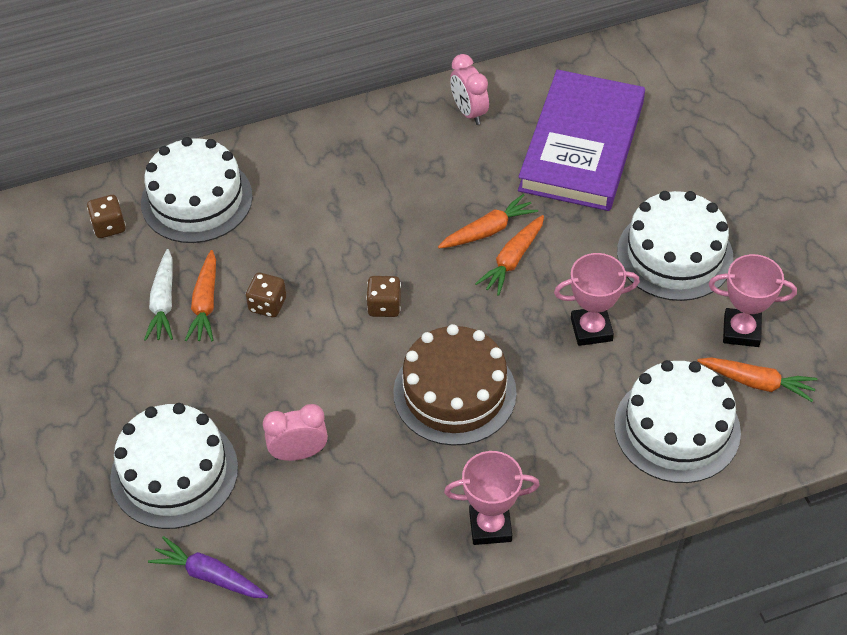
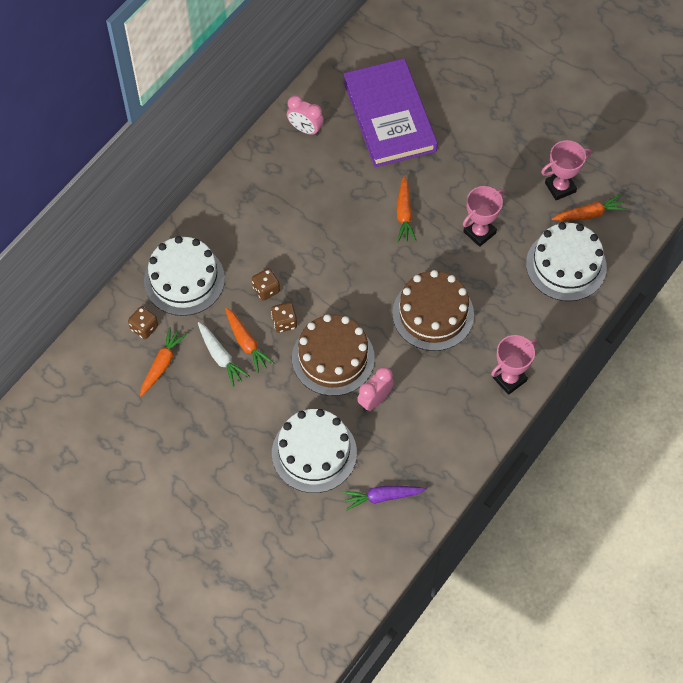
camera: 35 degrees left, 10 degrees up
(290, 376) = (333, 358): none -> brown cake
(384, 306) = (353, 284): brown dice -> brown dice (266, 290)
(488, 230) = (376, 202): orange carrot -> orange carrot (162, 364)
(674, 254) = (492, 159): white cake -> none

